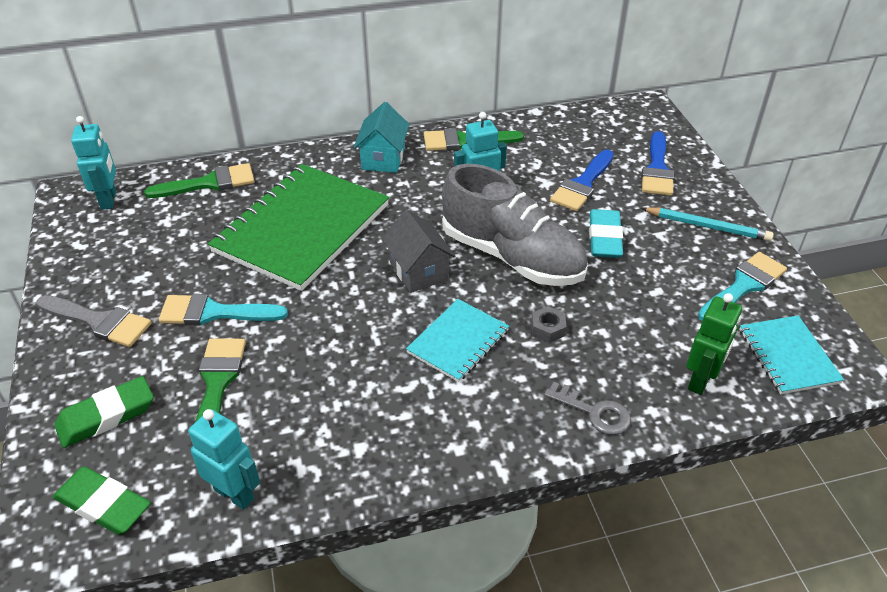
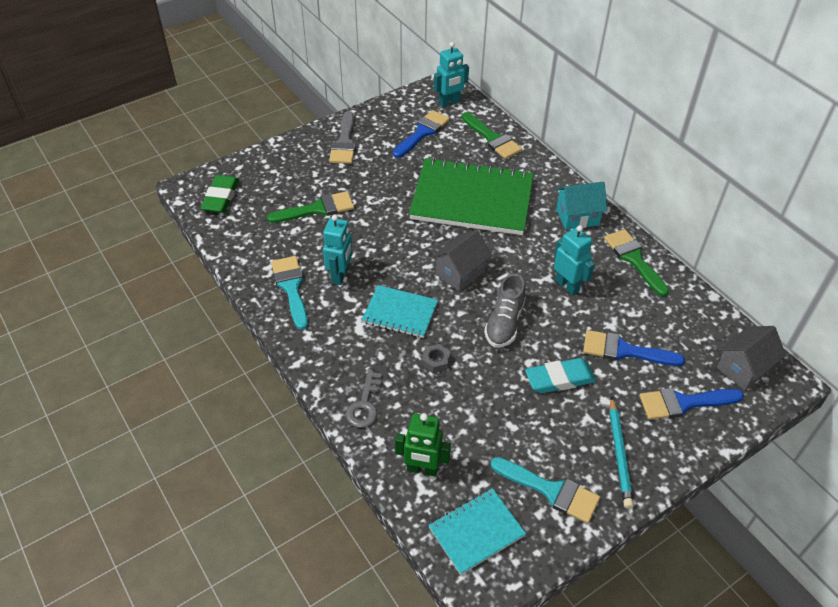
camera: 70 degrees right, 5 degrees up
(106, 416) = (277, 174): green eraser -> none
(146, 239) = (422, 132): none -> blue brush
(214, 313) = (373, 186): turquoise brush -> turquoise brush (291, 287)
(234, 494) = (242, 245): turquoise robot -> turquoise robot (340, 275)
(512, 256) = (504, 323): grey shoe -> grey shoe, size x0.57
(627, 124) = (743, 368): none -> grey house

